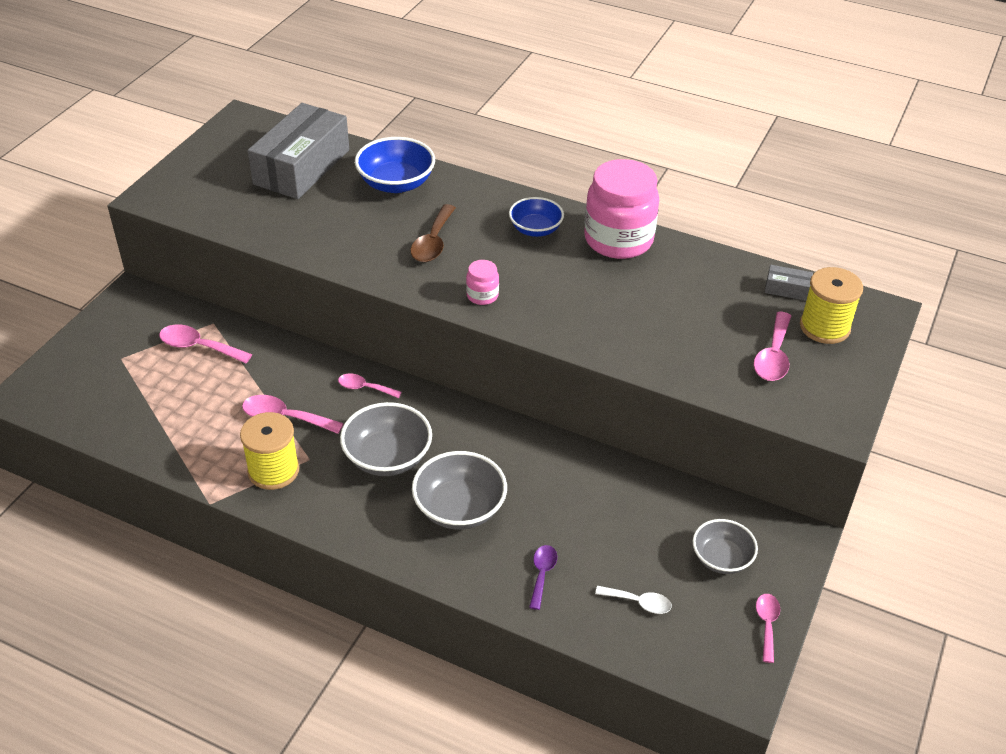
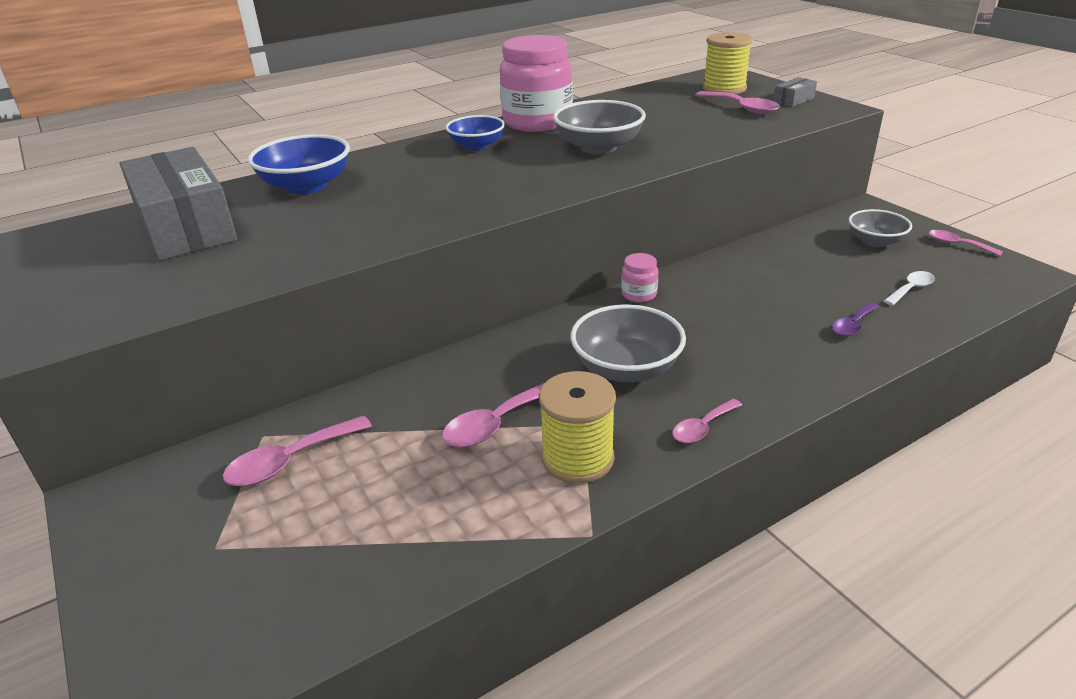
camera: 55 degrees left, 10 degrees down
(364, 388) = (506, 354): pink spoon -> pink spoon (702, 428)
(433, 242) = (427, 189): brown spoon -> none
(459, 508) = (735, 345): grey bowl -> grey bowl (598, 147)
(482, 295) = (539, 186): pink jar -> pink jar (639, 294)
(542, 574) = (853, 325): purple spoon -> purple spoon turned 90 degrees counterclockwise
(787, 289) = (669, 89): grey box -> grey box (793, 100)

